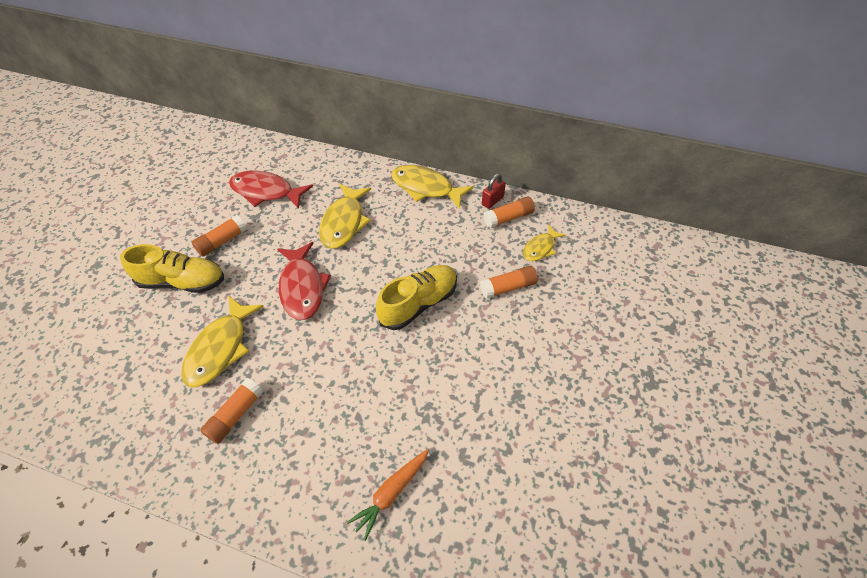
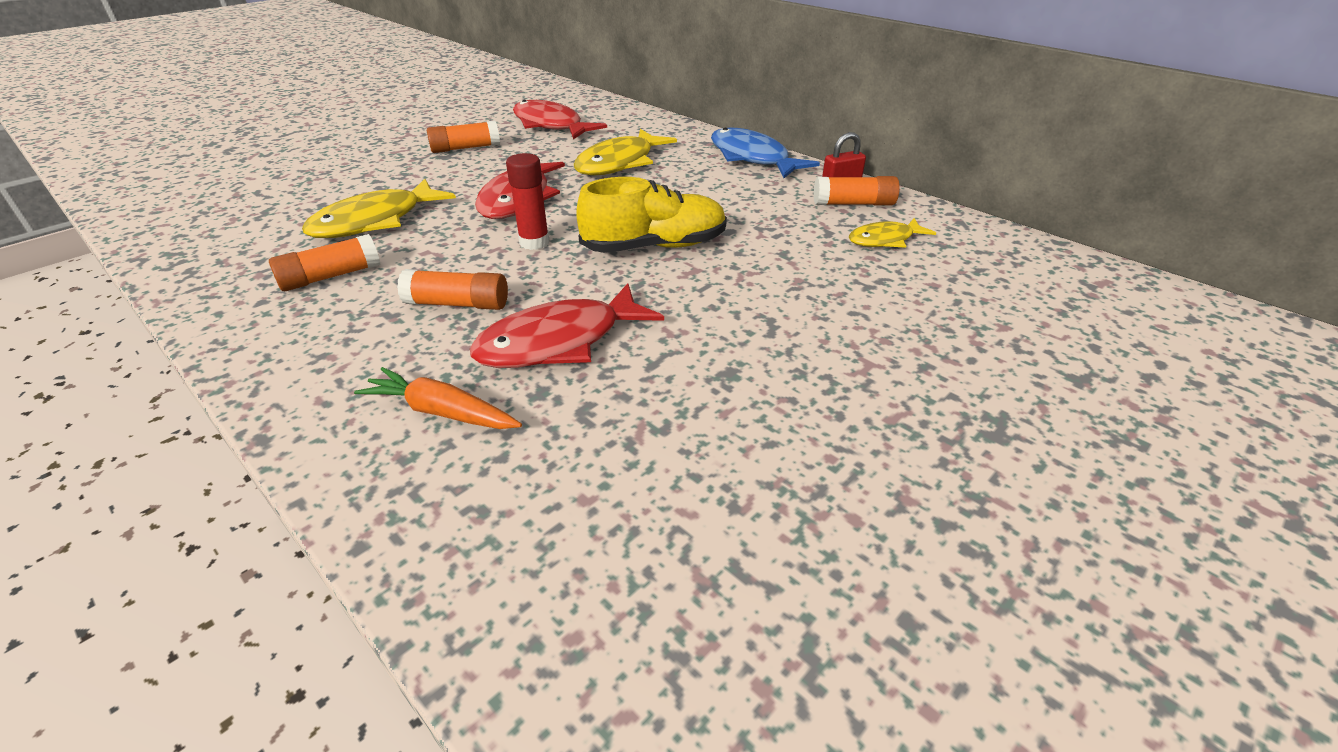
camera: 25 degrees right, 15 degrees down
(183, 282) = (392, 166): yellow shoe -> none
(343, 328) = (534, 242): none -> red glue stick
(391, 493) = (441, 412): orange carrot -> orange carrot turned 45 degrees clockwise
(417, 410) = (559, 341): none -> red fish
(426, 188) = (752, 158): yellow fish -> blue fish
(508, 287) = (802, 263): orange glue stick -> orange glue stick (458, 304)

